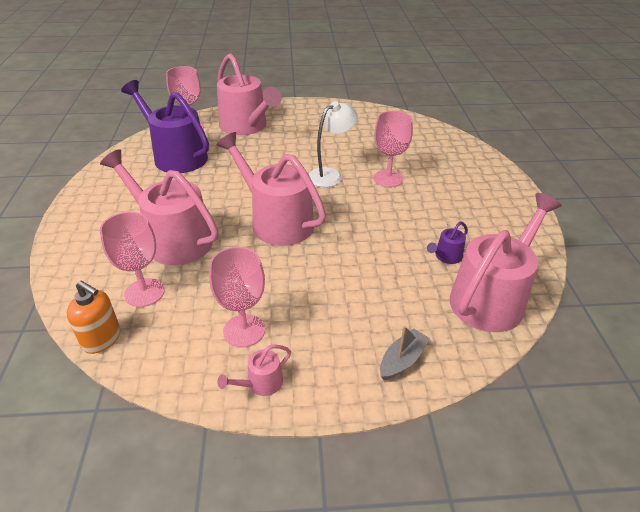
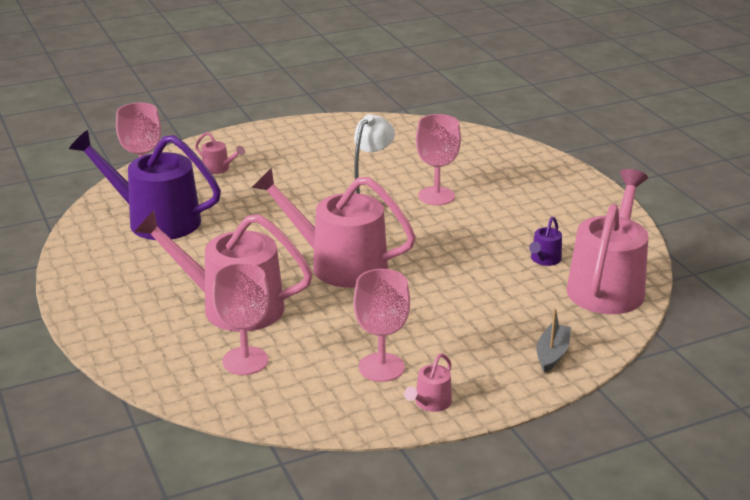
camera: 20 degrees left, 10 degrees down
(102, 339) = (236, 409): orange soap dispenser -> none
(246, 126) = (218, 168): pink watering can -> pink watering can, size x0.41

